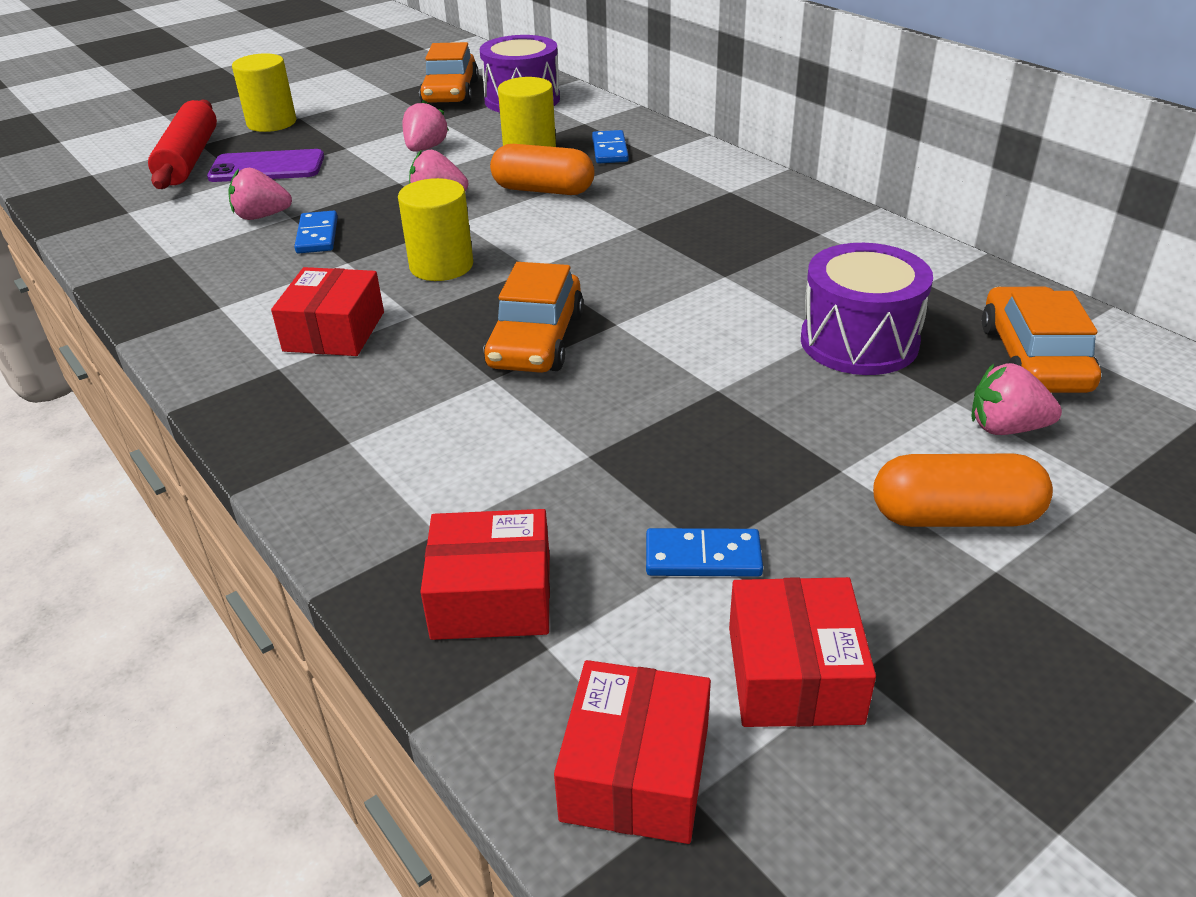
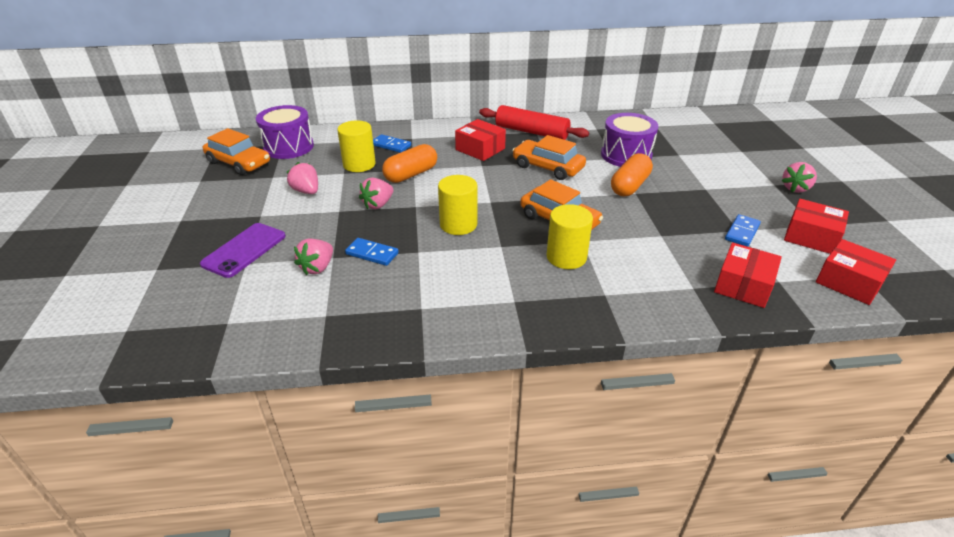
camera: 60 degrees left, 0 degrees up
(189, 159) = (176, 278): red rolling pin -> red rolling pin (531, 132)
(271, 123) = (171, 232): yellow cylinder -> yellow cylinder (566, 257)
(334, 331) = (493, 274): red box -> red box (480, 149)
(954, 517) = (744, 180): orange capsule -> orange capsule (629, 186)
(1006, 428) = (701, 153): pink strawberry -> pink strawberry (795, 188)
(1034, 358) = (663, 132): orange car -> orange car (548, 167)

